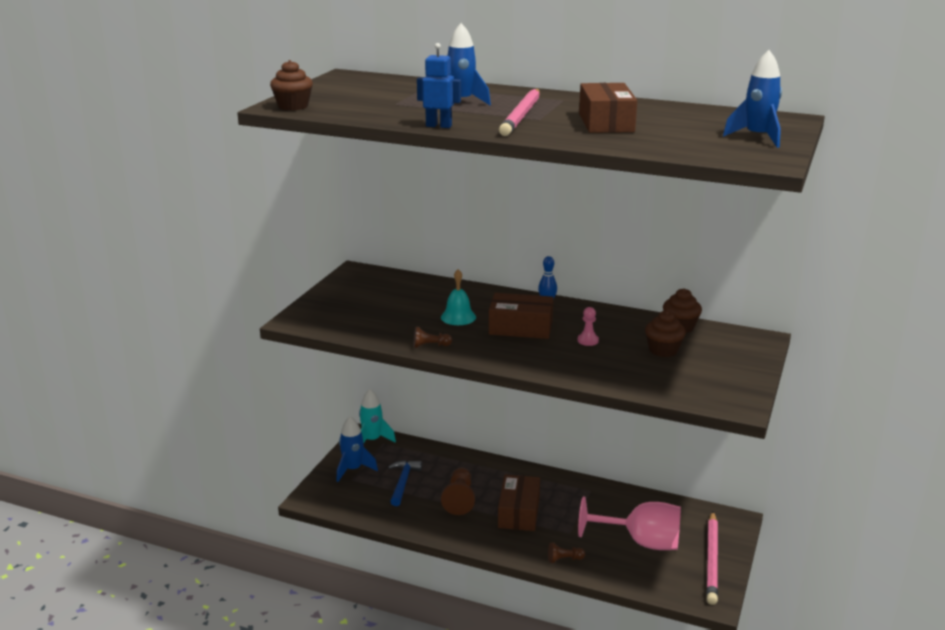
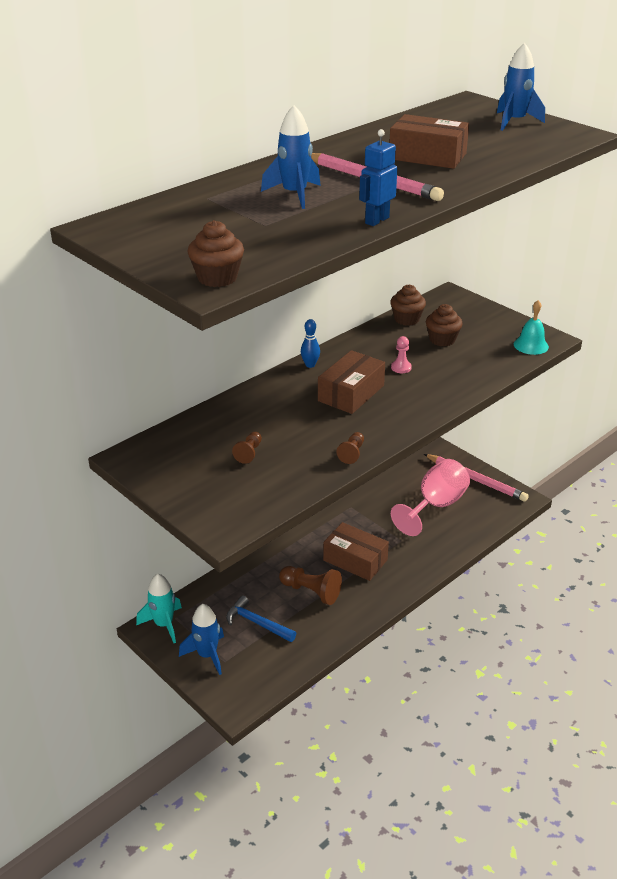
camera: 65 degrees left, 10 degrees up
(458, 317) = (301, 421): turquoise bell -> turquoise bell (531, 345)
(564, 559) = (434, 556): brown pawn -> brown pawn (249, 453)

